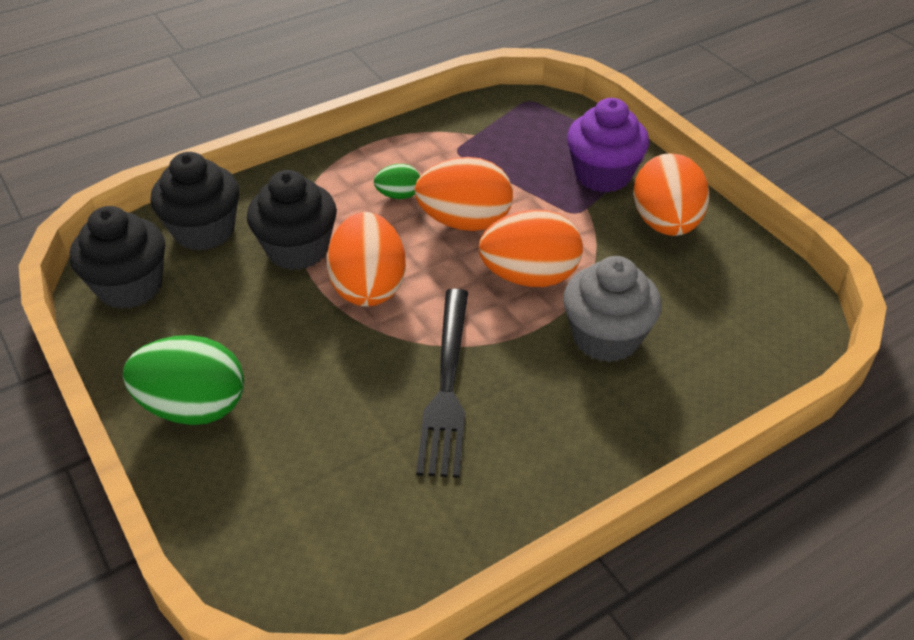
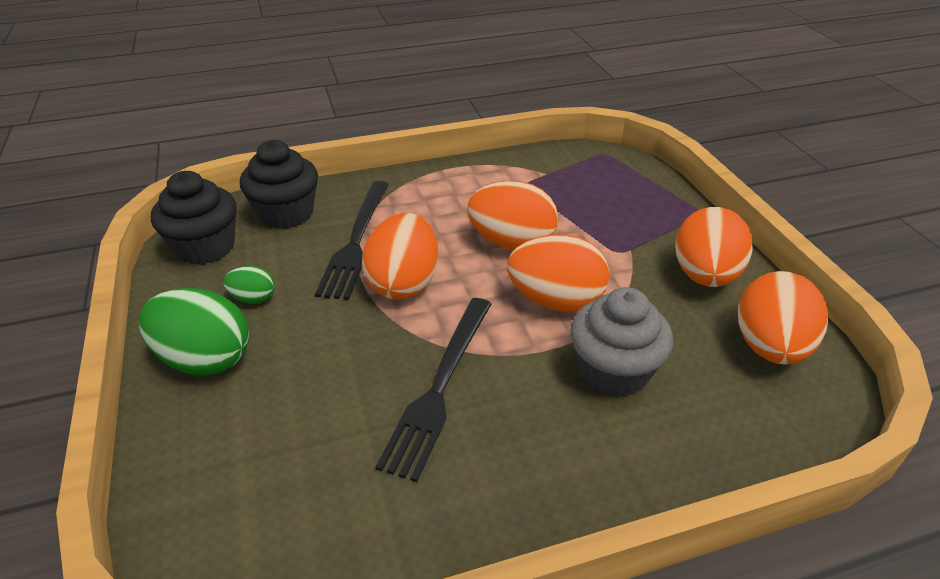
camera: 15 degrees right, 5 degrees down
(297, 249) = (356, 241): black cupcake -> black fork
(398, 195) = (461, 212): green egg -> green egg (253, 298)
(603, 175) = (654, 223): purple cupcake -> none
(740, 285) = (769, 347): none -> orange egg

